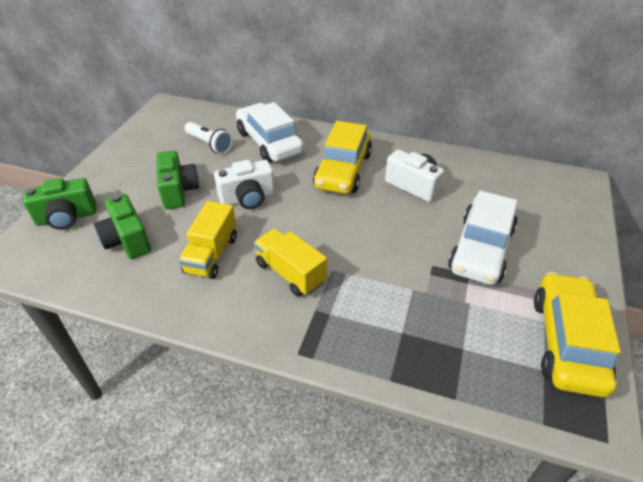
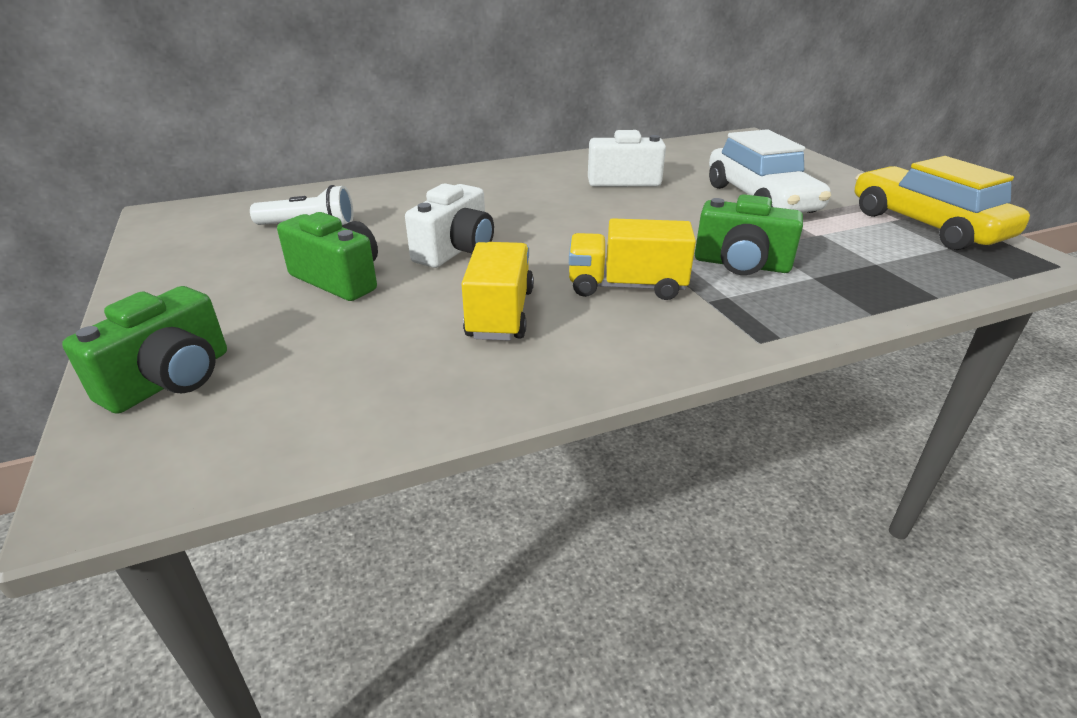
camera: 40 degrees left, 10 degrees down
(127, 240) = (341, 355): green camera -> green camera (741, 264)
(211, 254) = (500, 313): yellow truck -> yellow truck turned 150 degrees counterclockwise
(269, 142) = (396, 200): white car -> none
(343, 170) = (530, 193): yellow car -> none

